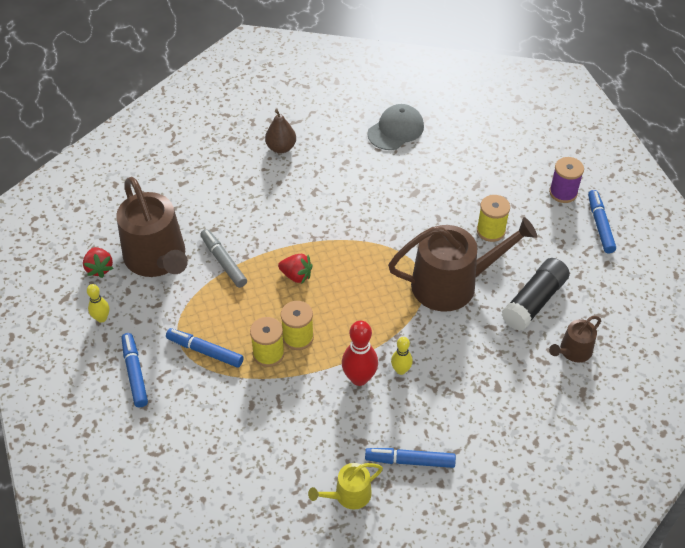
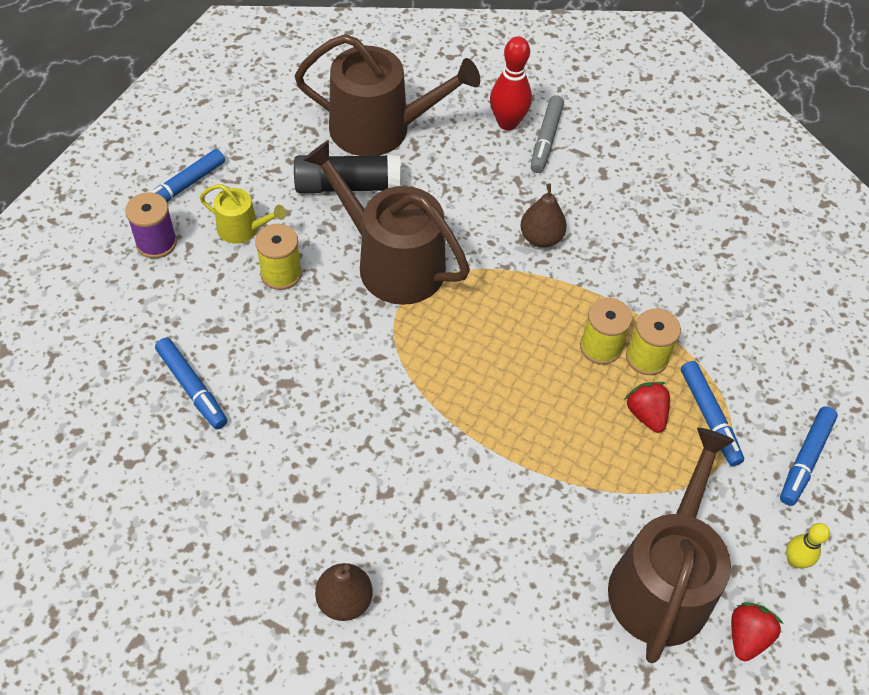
camera: 135 degrees left, 5 degrees up
(223, 262) = (589, 502): grey marker -> grey marker (546, 139)
(296, 275) = (529, 410): red strawberry -> red strawberry (646, 414)
(348, 495) = (699, 194): yellow watering can -> yellow watering can (243, 229)
(359, 378) = (586, 263): red bowling pin -> red bowling pin (507, 123)
(396, 130) = (185, 482): grey cap -> none
(401, 370) = (541, 238): yellow bowling pin -> brown pear
(410, 461) = (621, 174): blue marker -> blue marker (192, 387)
(573, 351) = (380, 129): brown watering can -> brown watering can, size x2.06

